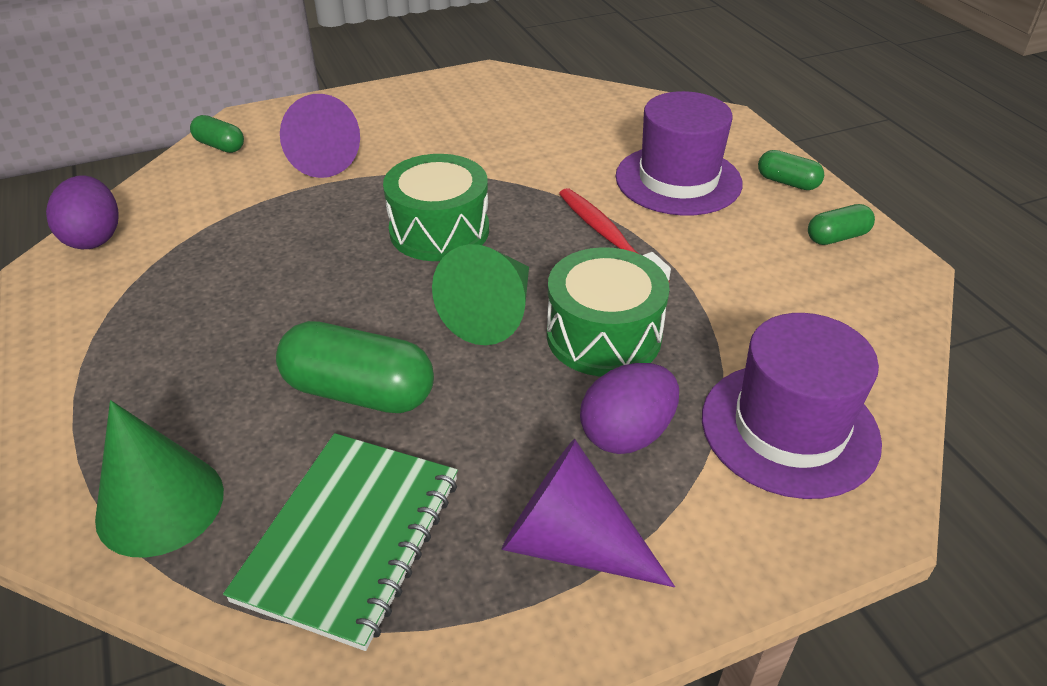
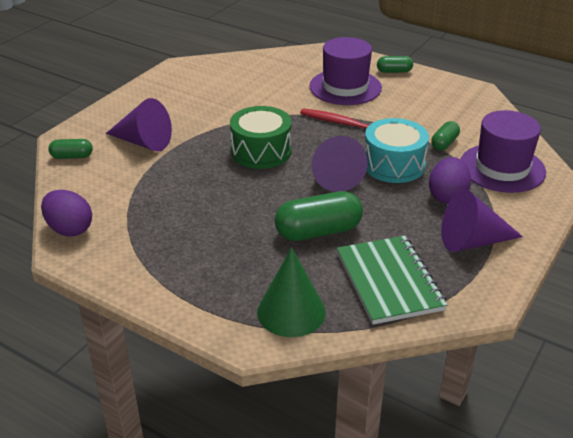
camera: 35 degrees left, 5 degrees down
(492, 314) = (335, 176): green cone -> purple cone
(603, 336) = (393, 165): green drum -> turquoise drum
(837, 237) = (440, 88): green capsule -> green capsule (444, 143)

